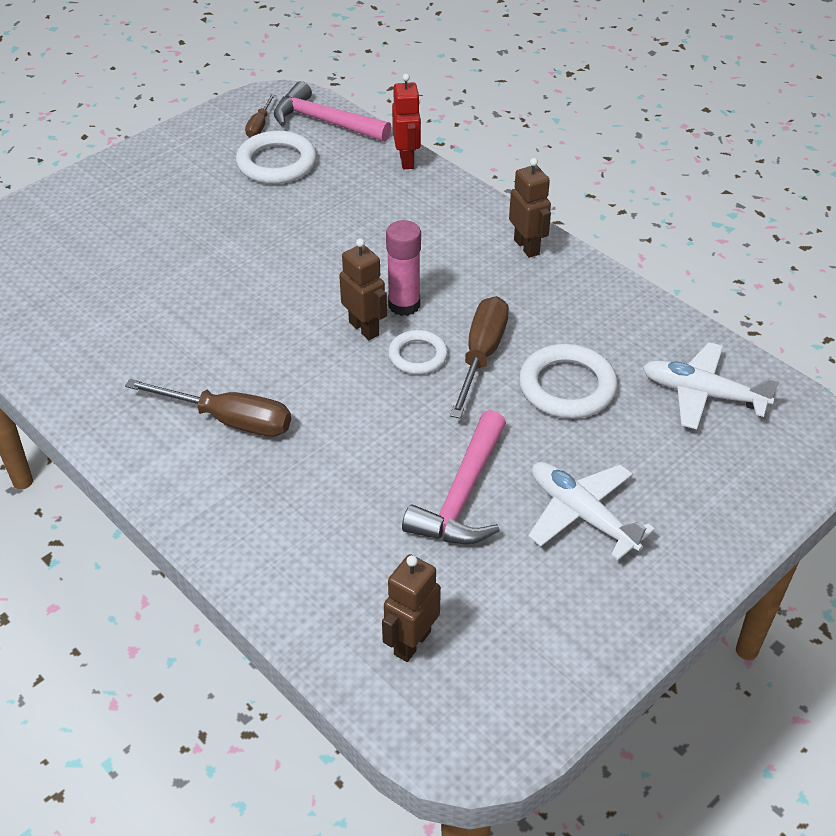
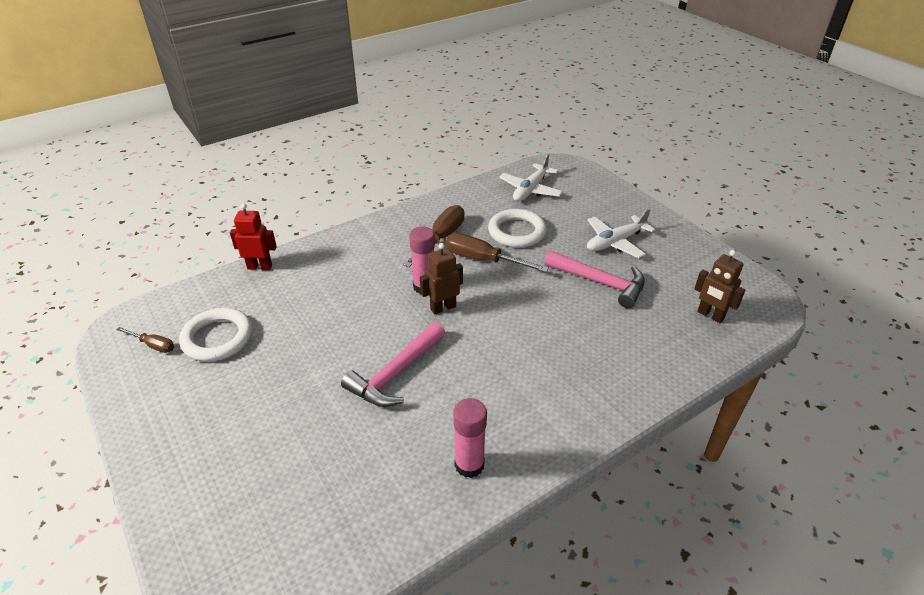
camera: 80 degrees left, 5 degrees down
(105, 384) = (469, 465): none -> pink glue stick
(229, 420) = (523, 385): brown screwdriver -> brown screwdriver (441, 238)
(325, 122) = (177, 305): pink hammer -> pink hammer (395, 373)
(417, 356) = (476, 286): white ring -> none
(527, 247) = (385, 227): brown robot -> none

